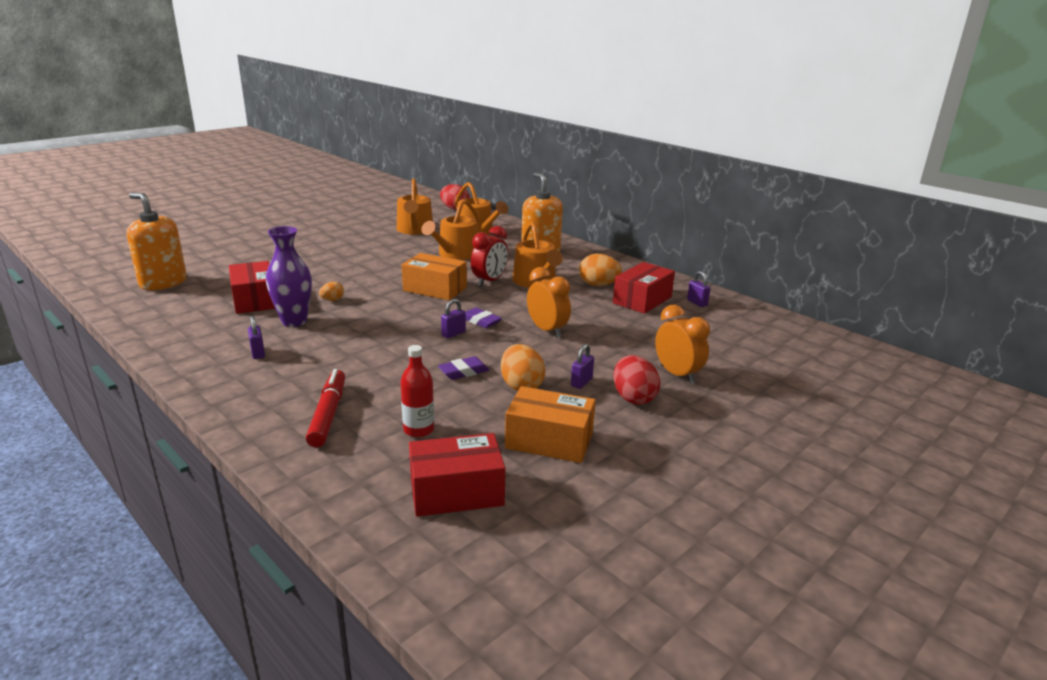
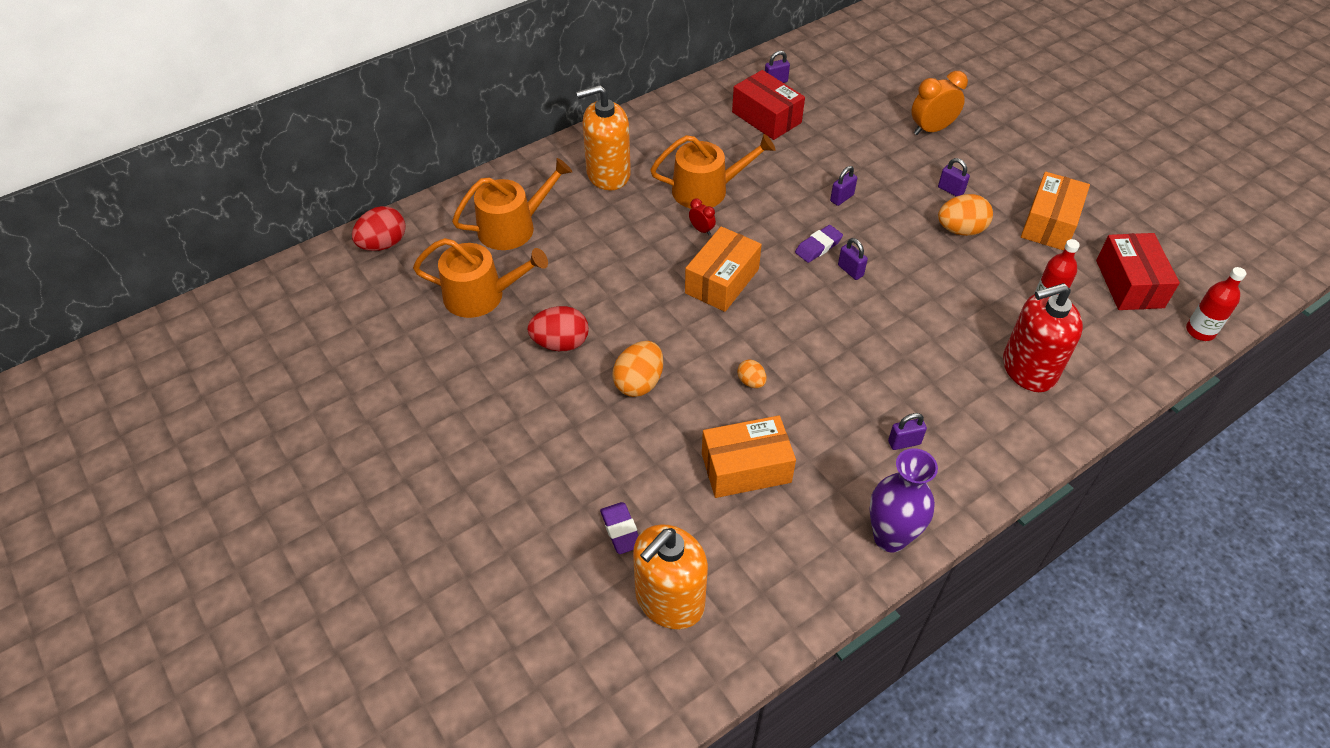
camera: 80 degrees left, 25 degrees up
(255, 300) = (746, 468): red box -> orange box
(294, 321) = (817, 416): purple vase -> purple vase (890, 537)
(328, 414) = (1028, 369): red marker -> red soap dispenser
(375, 544) = (1200, 331): none -> red bottle
(455, 254) = (598, 255): orange watering can -> none
(464, 372) = (936, 268): purple eraser -> purple eraser (621, 530)
(489, 281) = (701, 230): red clock -> red clock, size x0.51
(547, 330) = (841, 198): orange clock -> purple padlock
(598, 285) = (721, 141): orange egg -> orange egg (639, 382)
(633, 398) = (975, 163): red egg -> red egg (560, 343)

